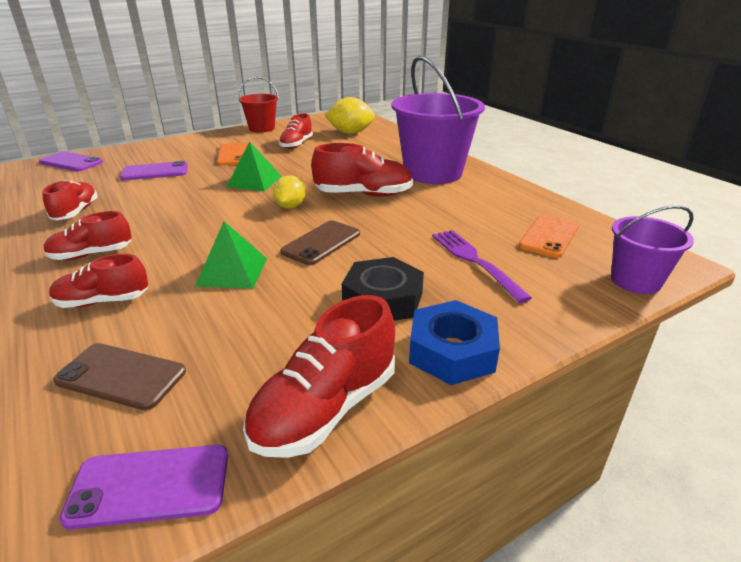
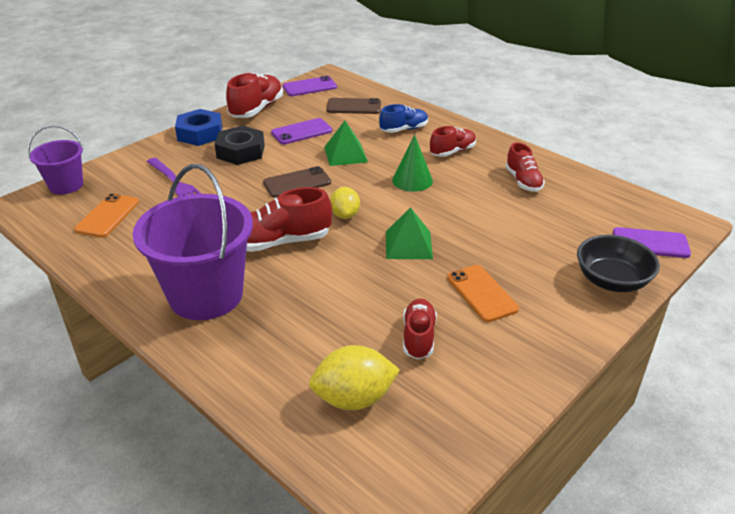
camera: 165 degrees right, 5 degrees up
(103, 301) = (404, 129): red shoe -> blue shoe
(140, 151) = (611, 281): none -> black bowl
(155, 172) = (532, 242): purple phone -> purple phone (301, 132)
(187, 228) = (412, 180): none -> green cone
(262, 128) = (517, 386): red bucket -> none
(321, 243) = (297, 183): brown phone -> brown phone turned 45 degrees clockwise

